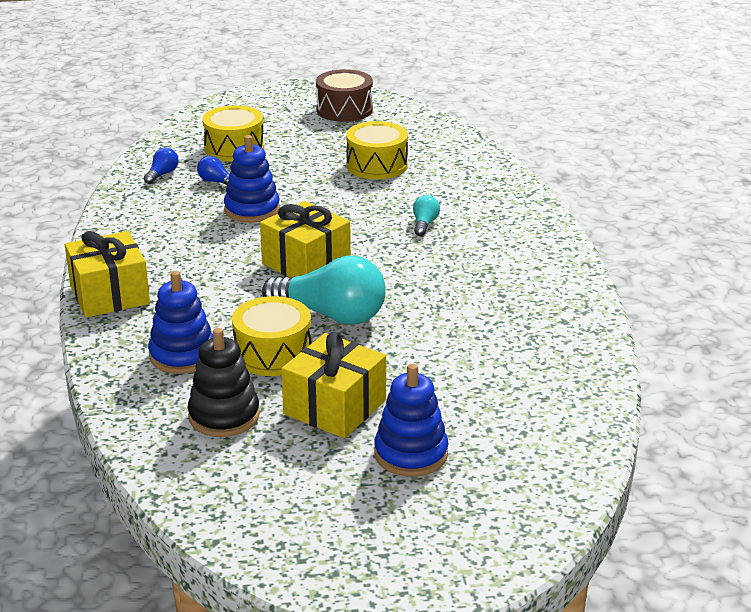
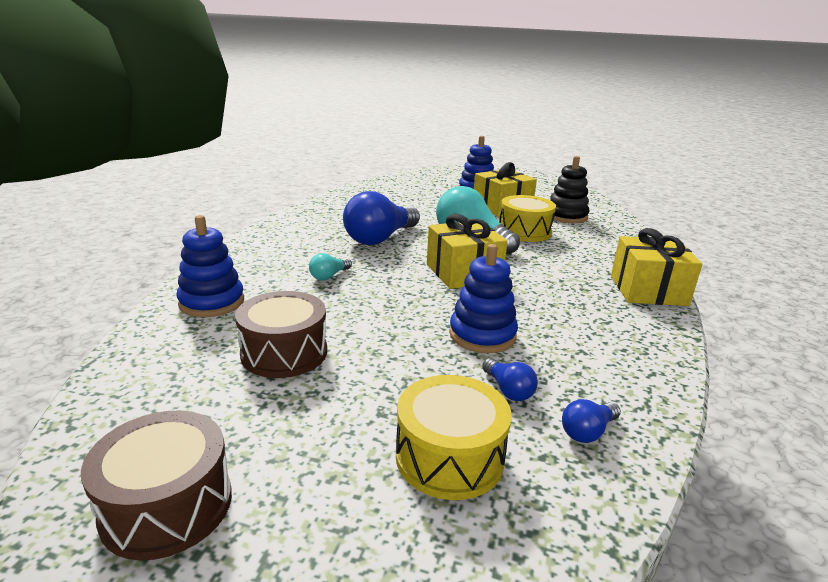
camera: 155 degrees left, 5 degrees down
(182, 355) = (587, 243): blue stacking toy -> blue stacking toy (212, 302)
(377, 165) = (284, 352): yellow drum -> brown drum
(435, 284) = (380, 238): none -> blue light bulb

